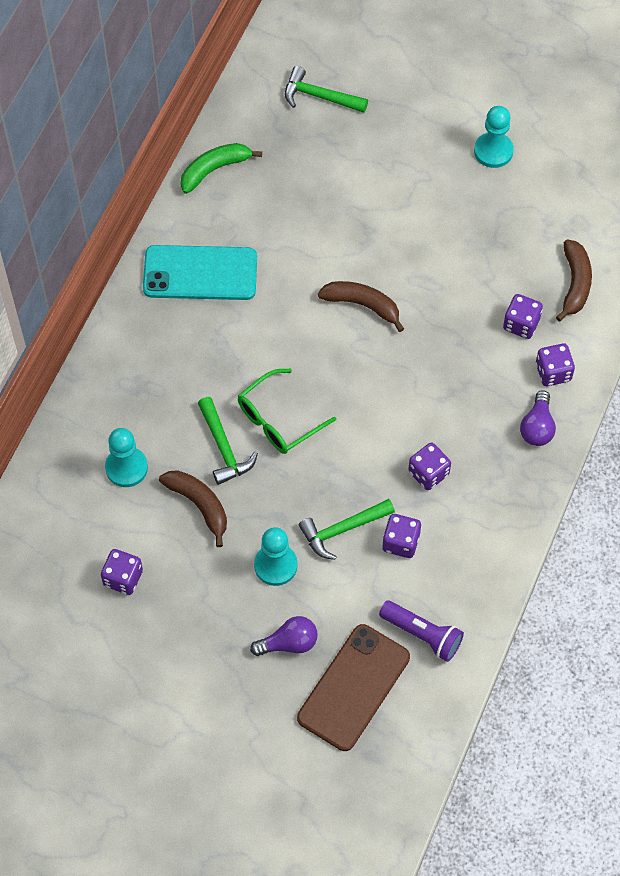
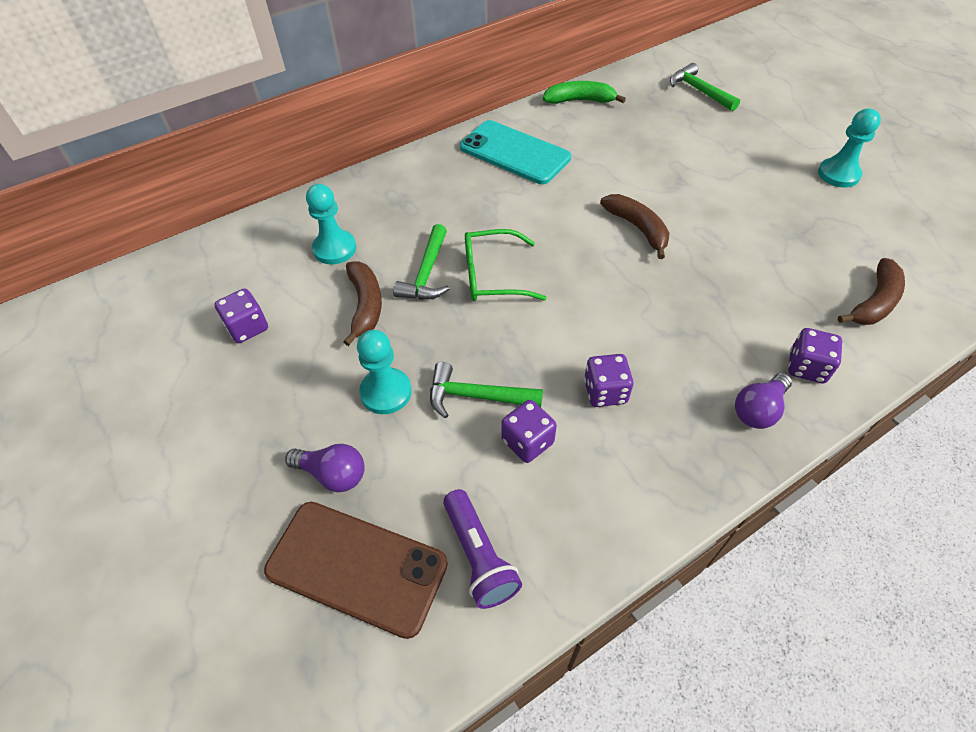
camera: 35 degrees right, 10 degrees down
(353, 687) = (357, 567): brown phone -> brown phone turned 45 degrees clockwise
(521, 324) = (792, 310): purple dice -> none

